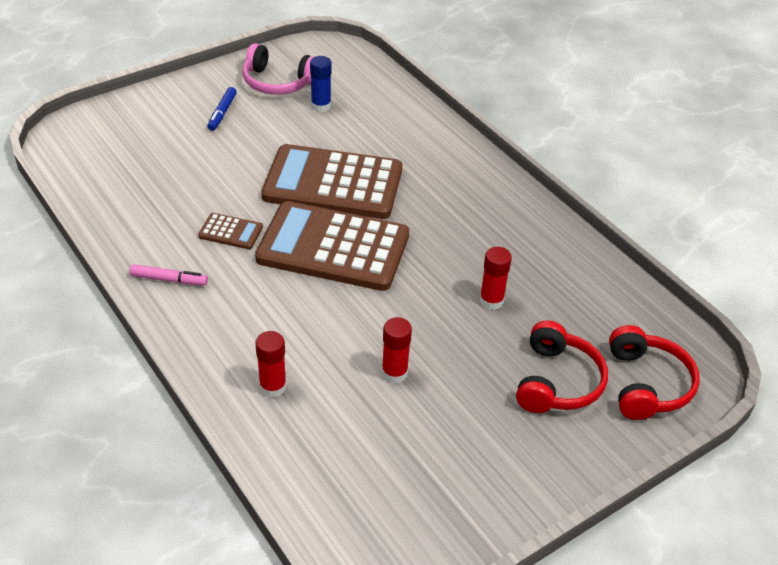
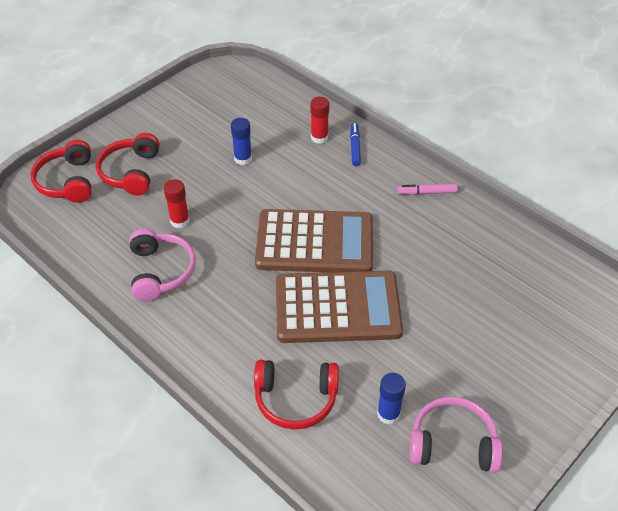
camera: 170 degrees right, 5 degrees up
(222, 113) = (486, 378): blue marker -> blue marker (355, 147)
(231, 232) = (403, 240): brown calculator -> none
(394, 373) = (243, 159): red glue stick -> blue glue stick
(397, 127) = (295, 399): none -> red headphones
(516, 248) = (160, 271): none -> pink headphones

